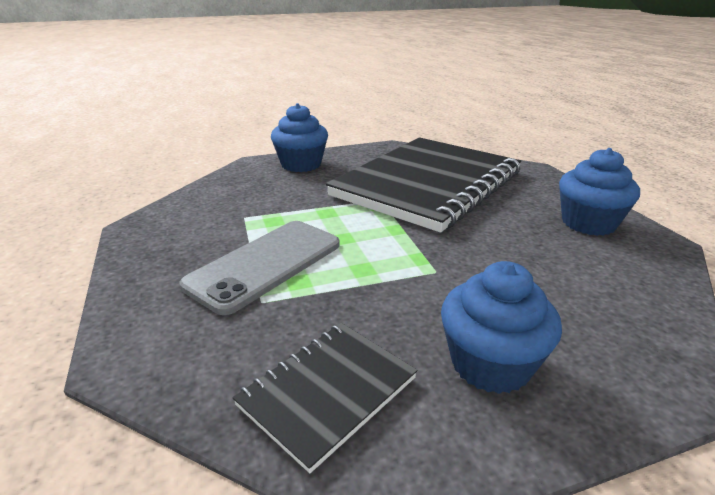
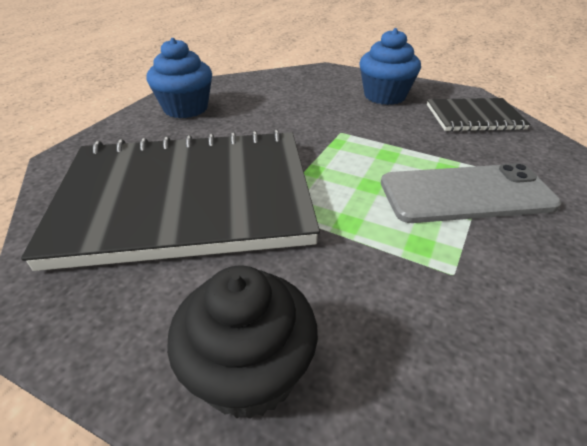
camera: 135 degrees left, 10 degrees up
(301, 164) = (249, 371): blue cupcake -> black cupcake

